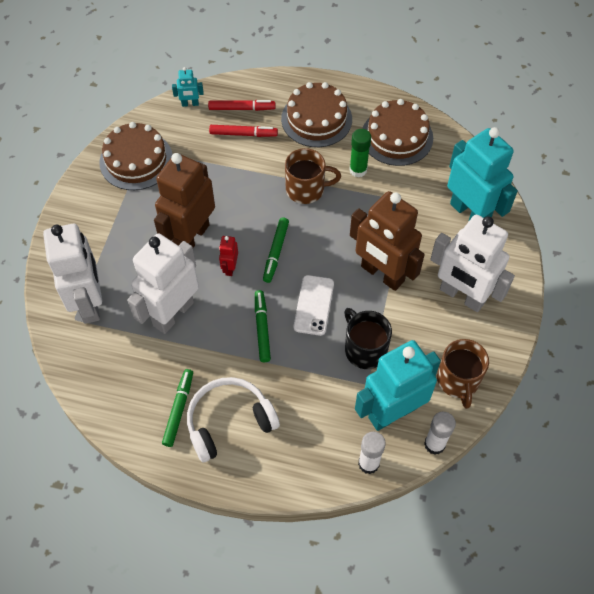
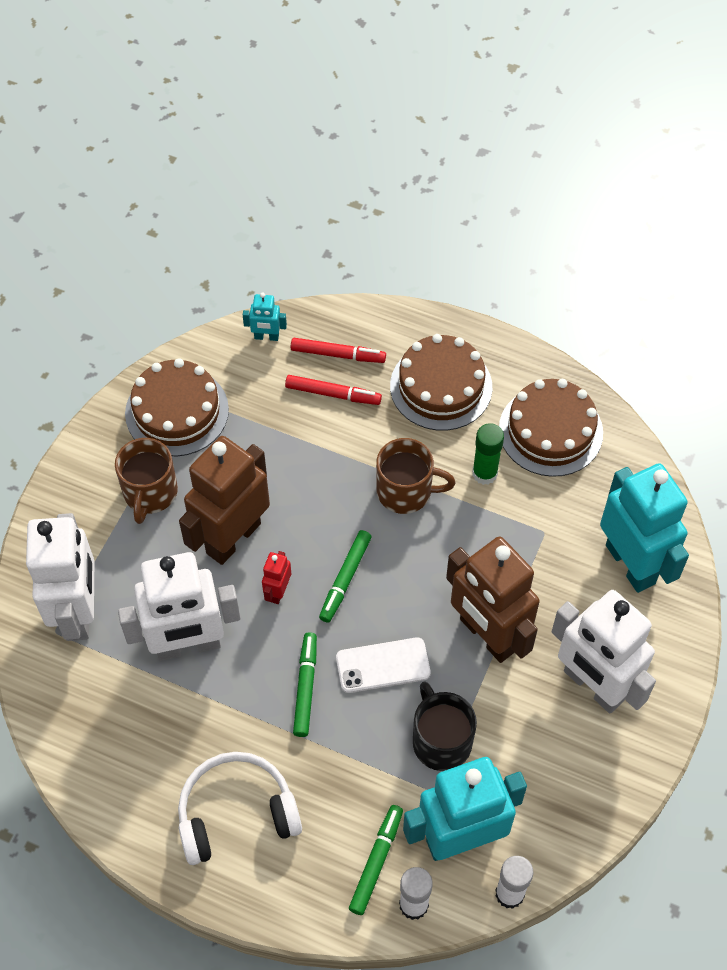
camera: 10 degrees right, 0 degrees up
(173, 313) = (188, 646): white robot -> white robot turned 150 degrees counterclockwise
(179, 409) = (172, 784): green marker -> green marker (376, 861)
(313, 305) = (383, 665): white phone -> white phone turned 60 degrees clockwise
(458, 380) = (562, 808): brown mug -> brown mug (150, 493)

